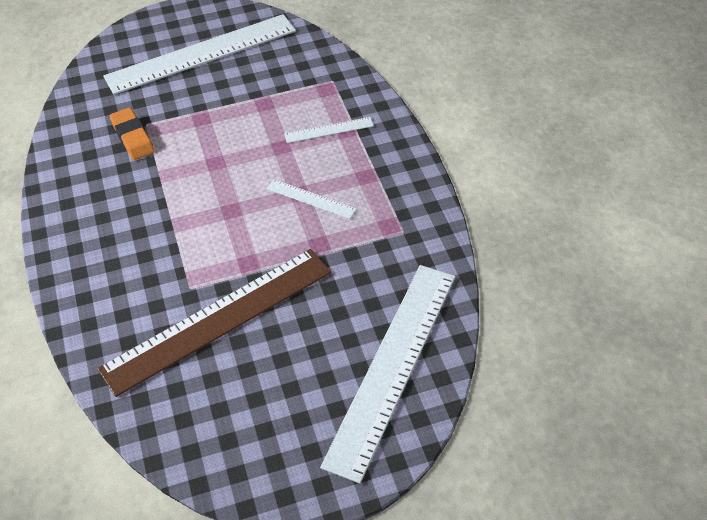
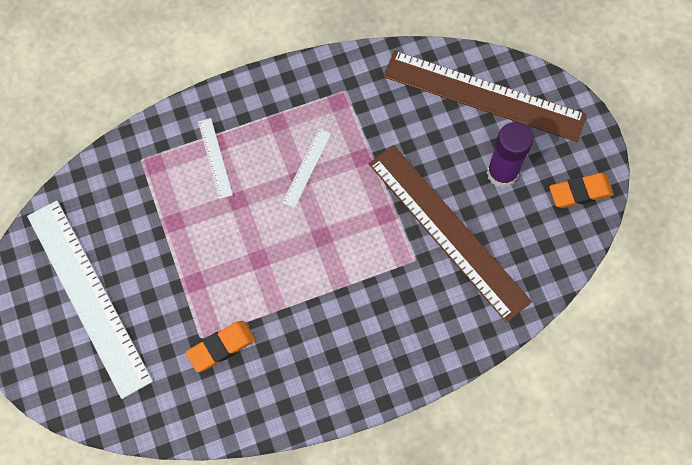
camera: 95 degrees left, 20 degrees up
(248, 464) = (580, 192): none -> orange eraser
(285, 378) = (502, 173): none -> purple glue stick
(392, 366) = (484, 96): white ruler -> brown ruler

